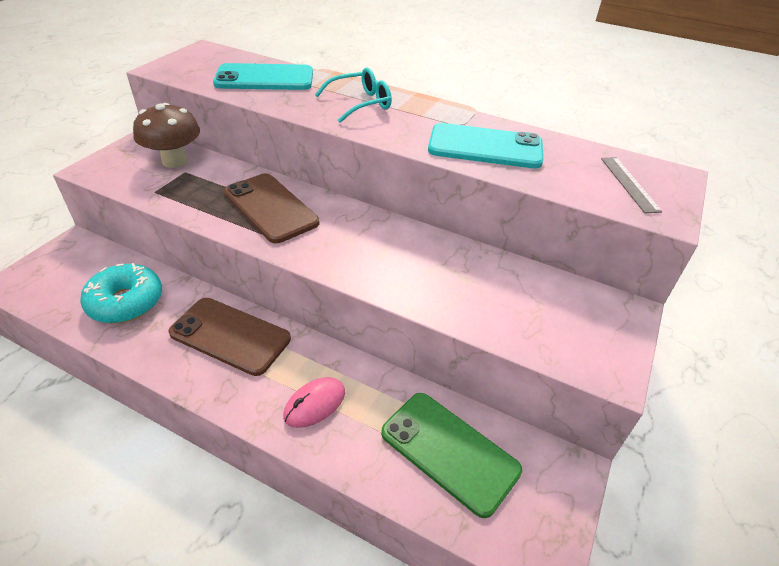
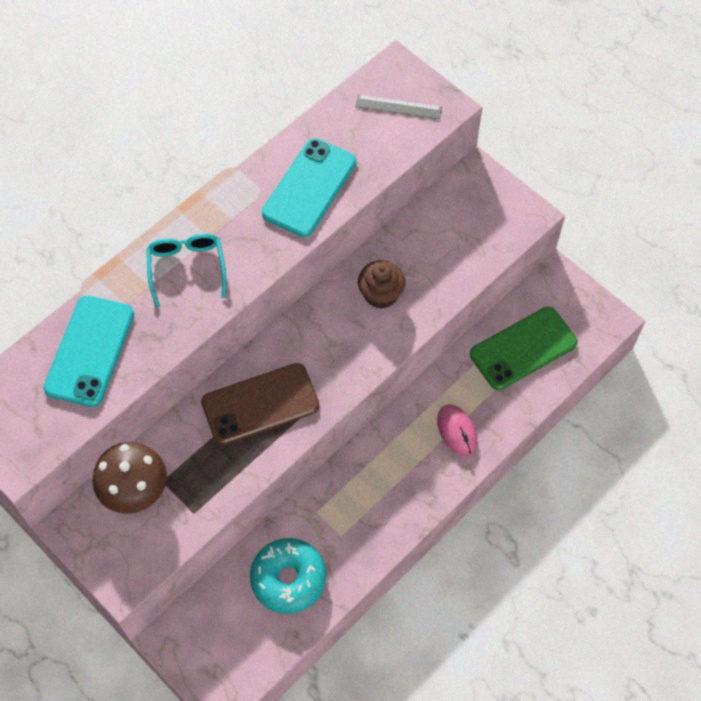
camera: 70 degrees left, 20 degrees up
(230, 336) = (363, 487): brown phone -> none
(423, 262) = (380, 294): none -> brown cupcake

